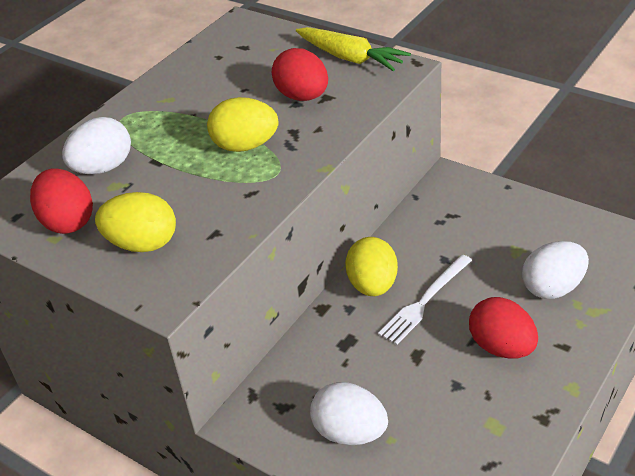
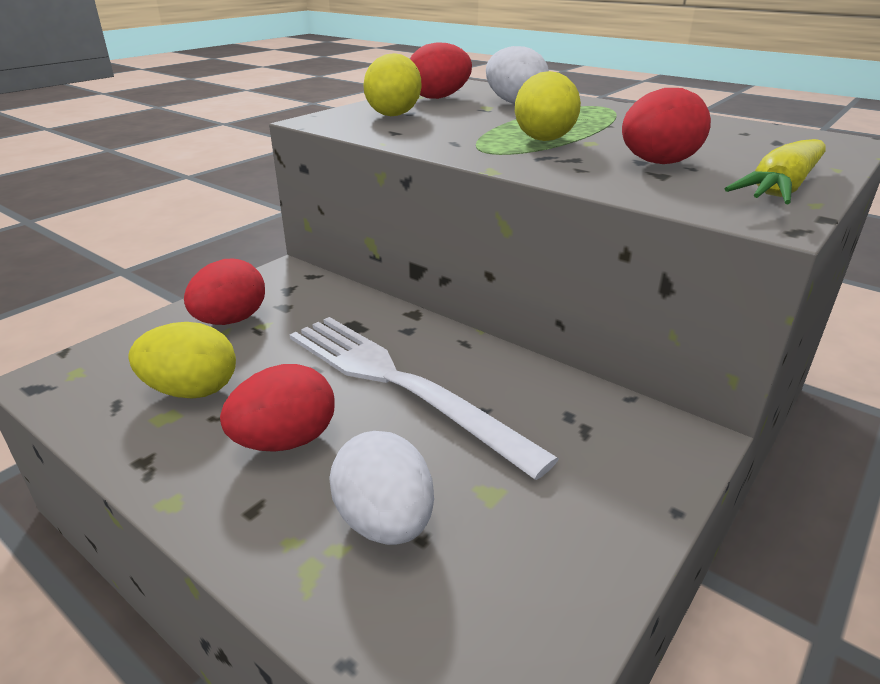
camera: 90 degrees right, 10 degrees down
(350, 432) = (231, 320): white egg -> red egg
(372, 285) = (441, 347): yellow egg -> yellow egg (192, 390)
(425, 301) = (399, 384): white fork -> white fork, size x1.75

